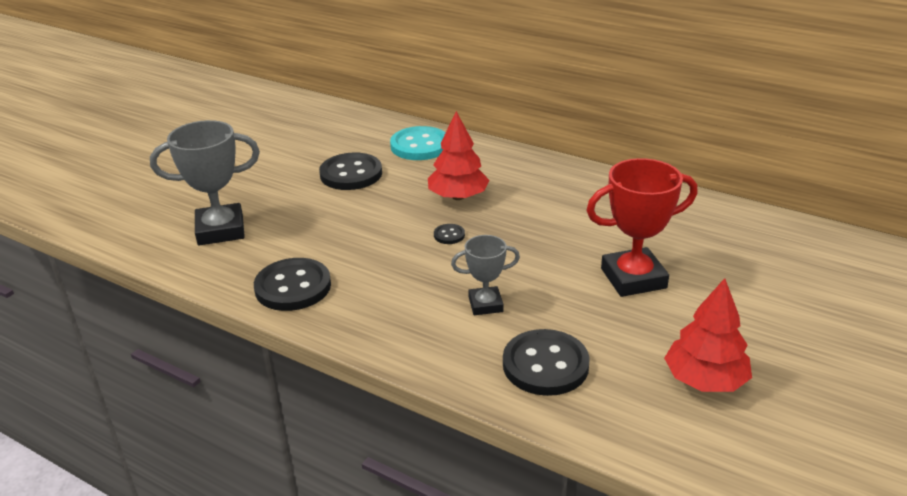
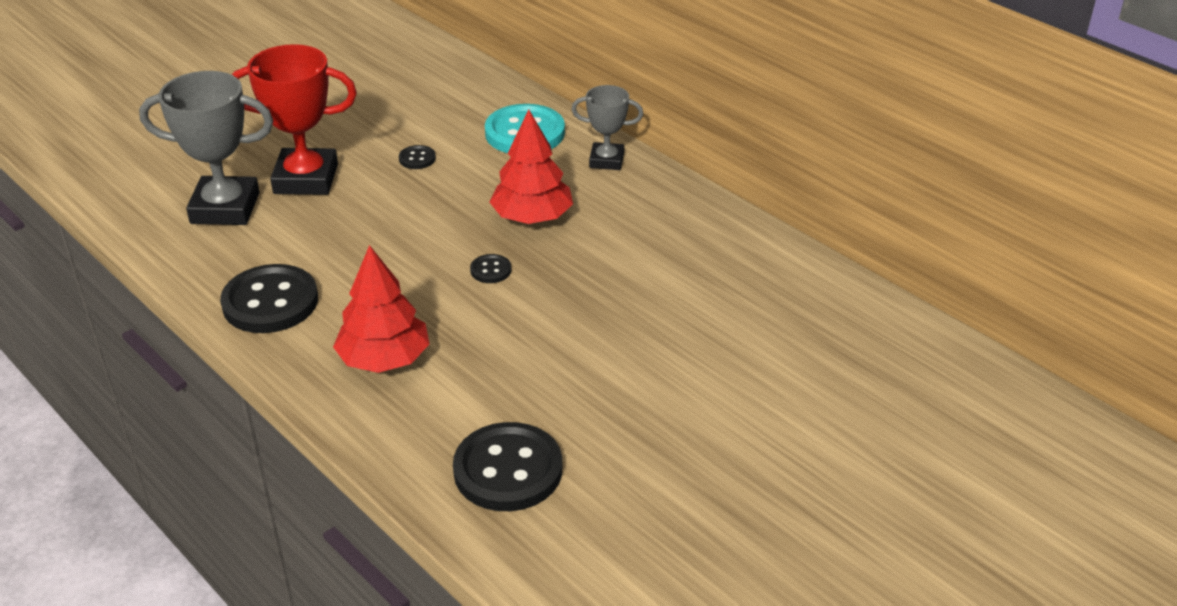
camera: 15 degrees right, 5 degrees up
(351, 174) = (417, 159): black button -> black button, size x0.45
(485, 304) = (482, 375): grey trophy -> grey trophy (606, 160)
(633, 278) = (686, 379): red trophy -> red trophy (306, 179)
(705, 380) = (690, 535): red tree -> red tree (384, 359)

